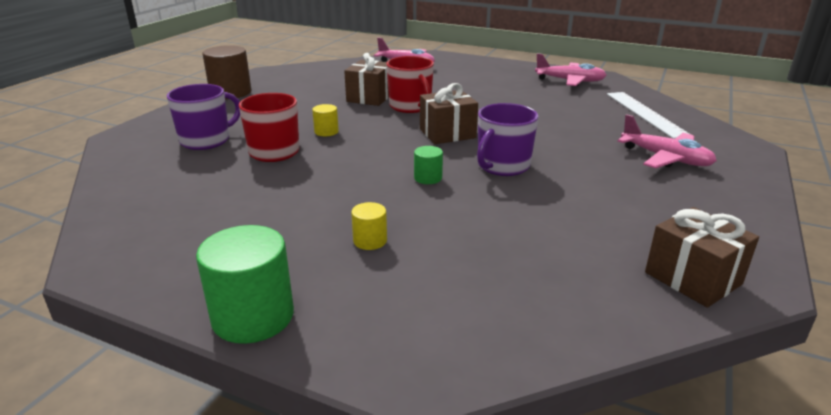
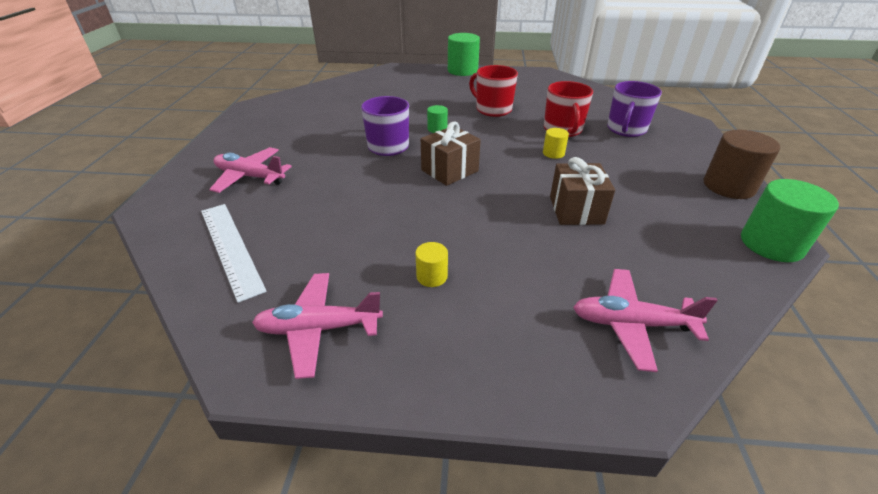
camera: 160 degrees right, 10 degrees up
(277, 72) = (771, 244): none -> green cylinder
(370, 241) = (442, 95): yellow cylinder -> yellow cylinder (432, 276)
(411, 106) = (515, 203): red mug -> red mug (493, 109)
(693, 278) = (283, 104): brown gift -> none

